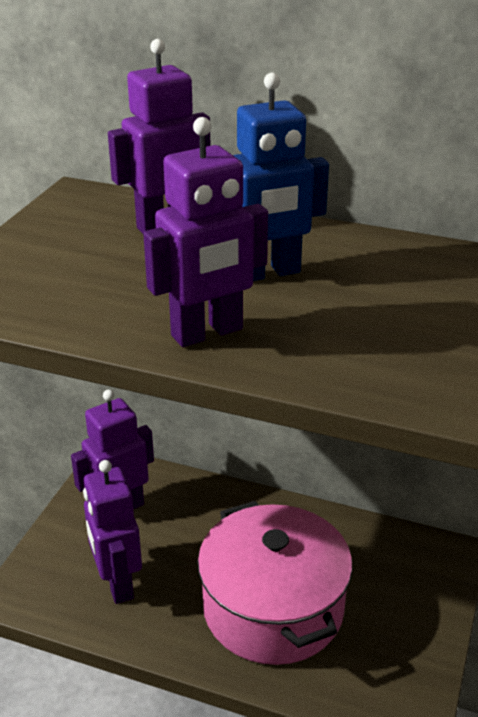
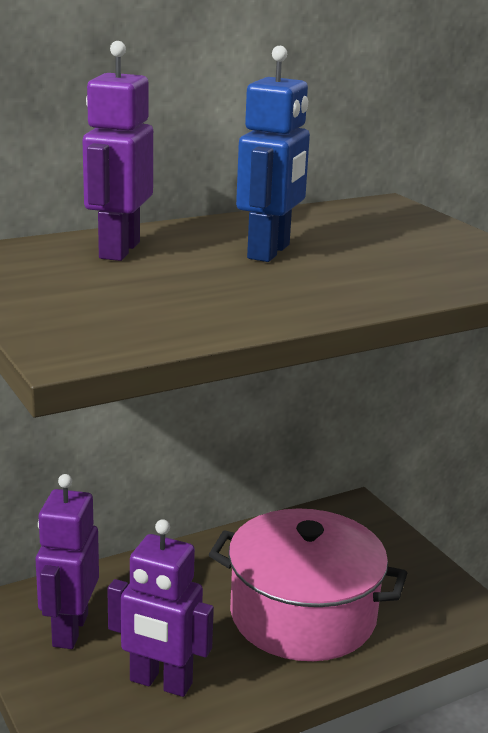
camera: 50 degrees left, 10 degrees down
(207, 333) = (321, 295): purple robot -> none

